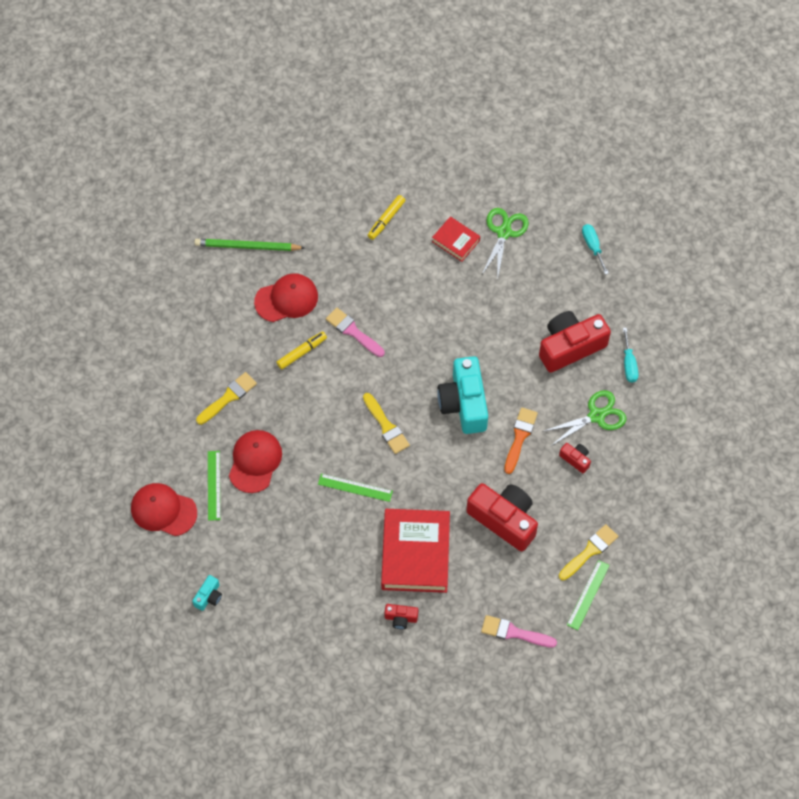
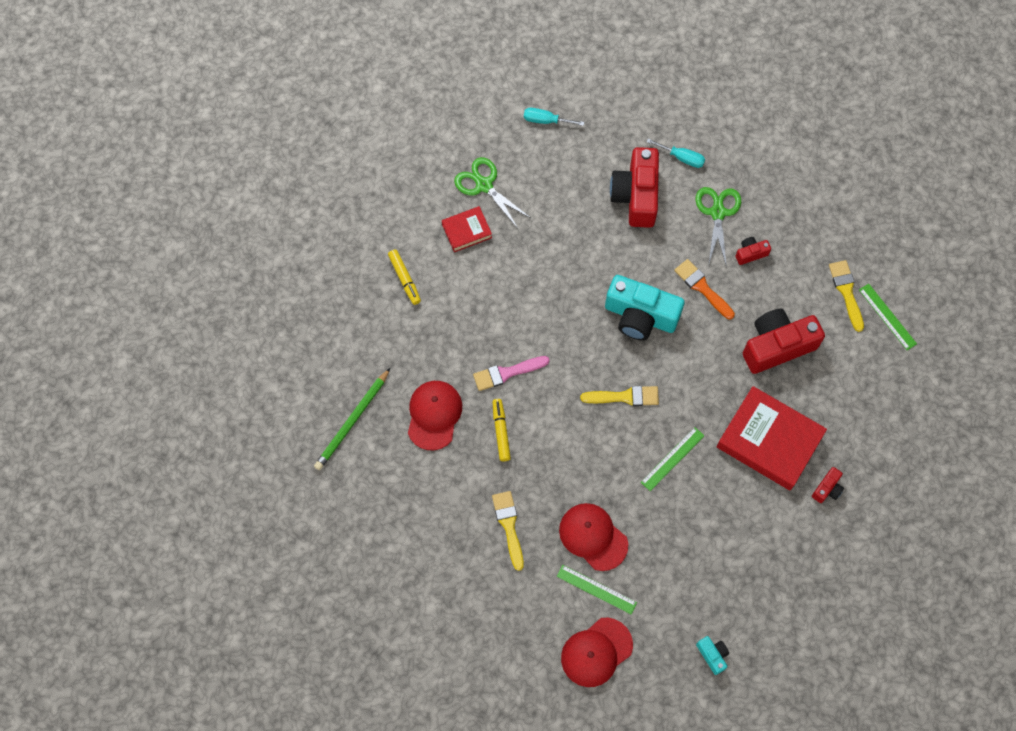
camera: 60 degrees left, 5 degrees up
(514, 632) = (892, 398): pink brush -> none

